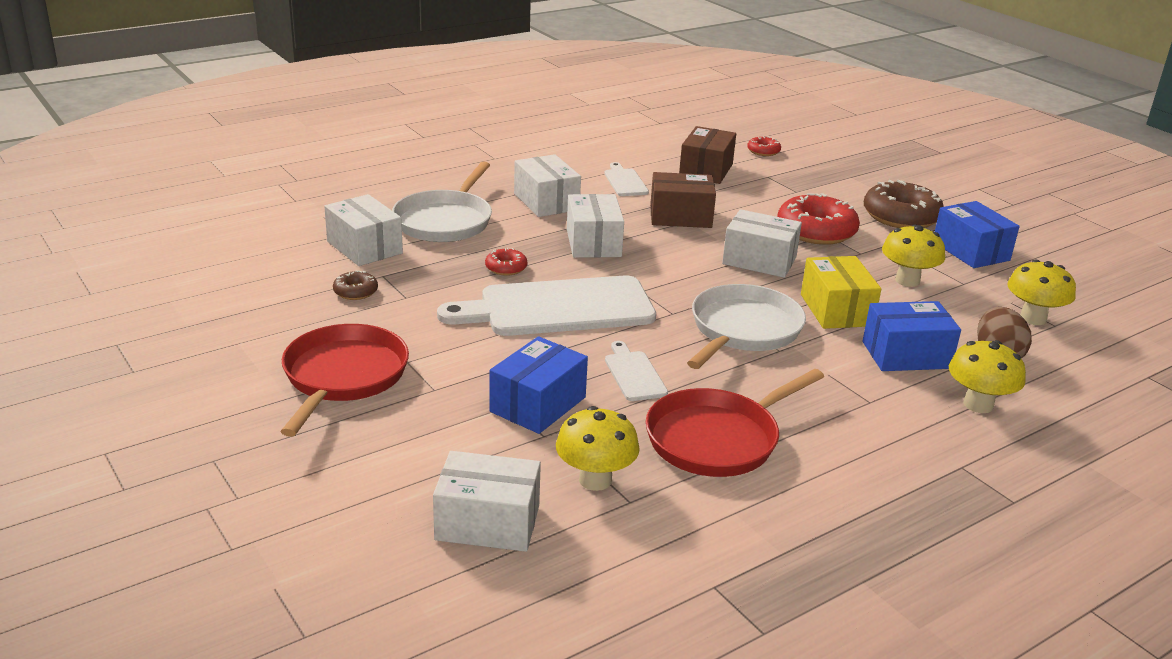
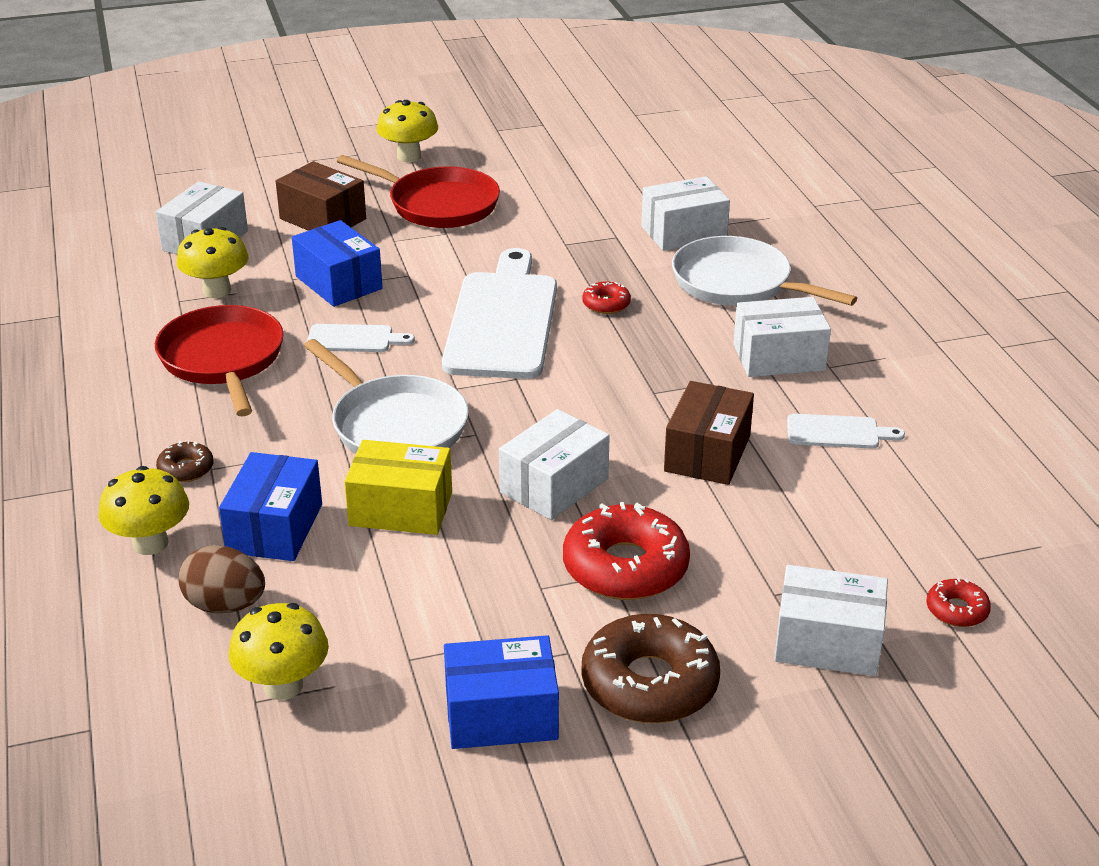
camera: 110 degrees right, 5 degrees up
(355, 291) = (588, 221): brown donut -> brown donut (186, 469)
(593, 243) = (649, 370): white box -> white box (827, 642)
(706, 170) = (873, 520): brown box -> brown box (323, 219)
(907, 280) = (442, 602): yellow mushroom -> yellow mushroom (409, 156)

